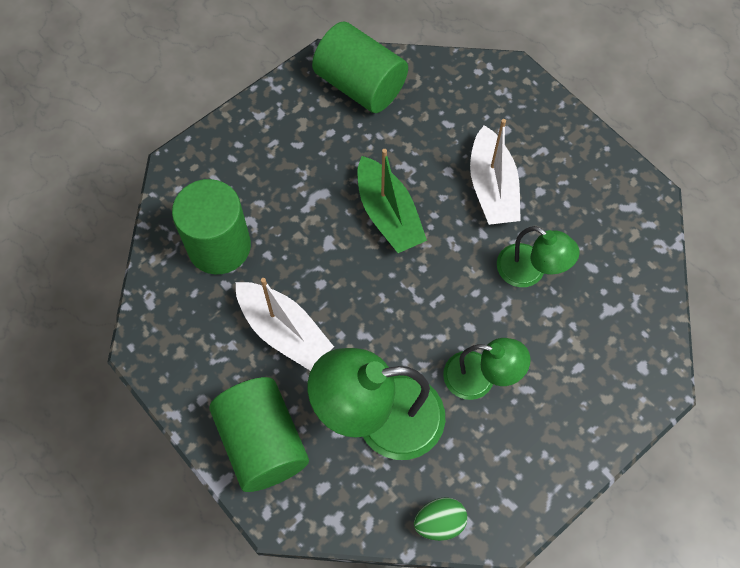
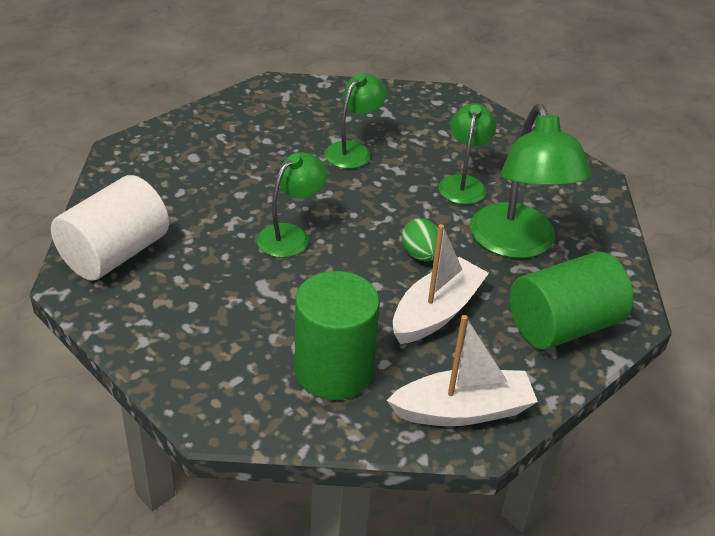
camera: 95 degrees left, 25 degrees down
(360, 85) = (115, 254): green cylinder -> white cylinder
(388, 214) = (291, 235): green boat -> green lamp
(439, 522) = (602, 211): green egg -> green egg (420, 255)
(492, 187) = (261, 167): white boat -> white boat (462, 410)

